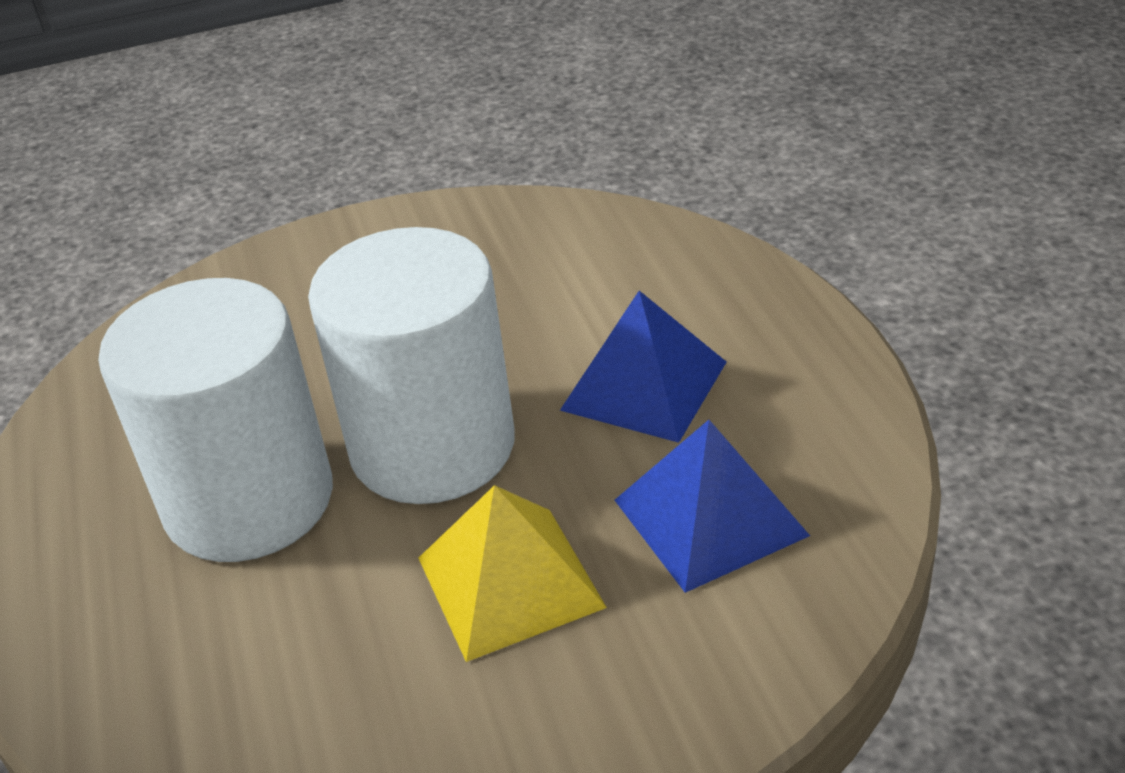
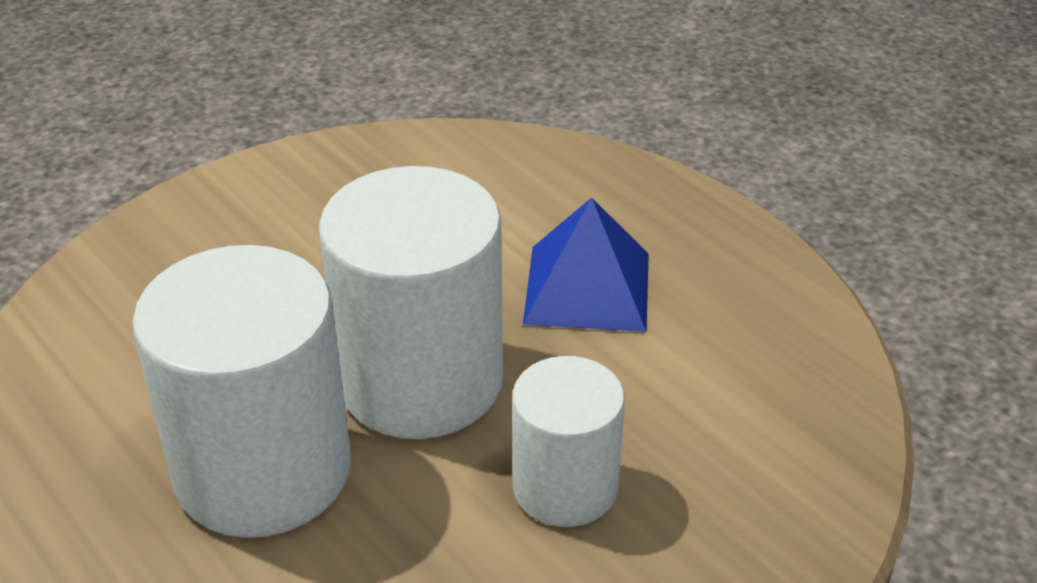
camera: 25 degrees left, 0 degrees up
(510, 581) = (565, 487): yellow pyramid -> white cylinder
(710, 517) = (710, 391): blue pyramid -> none

